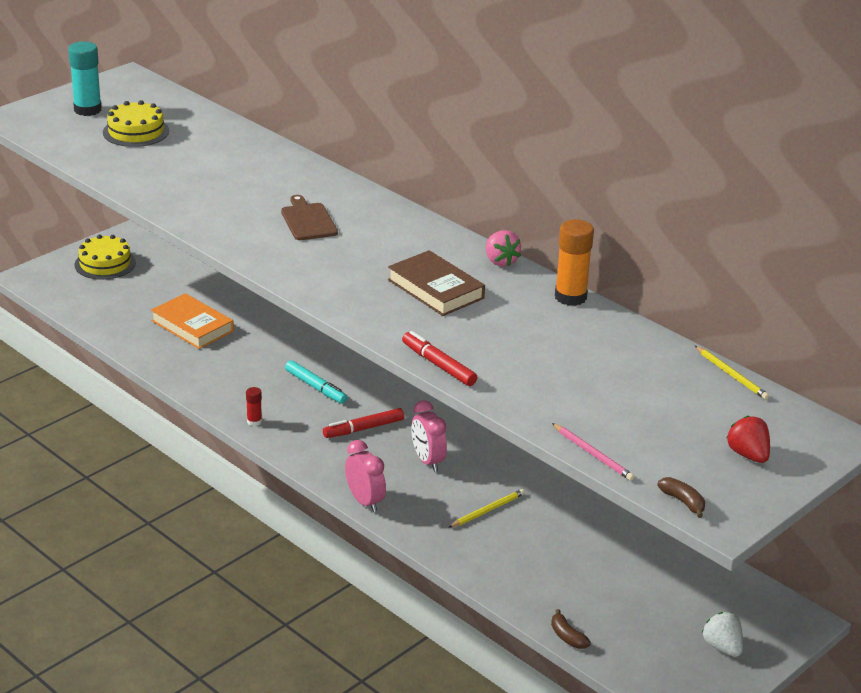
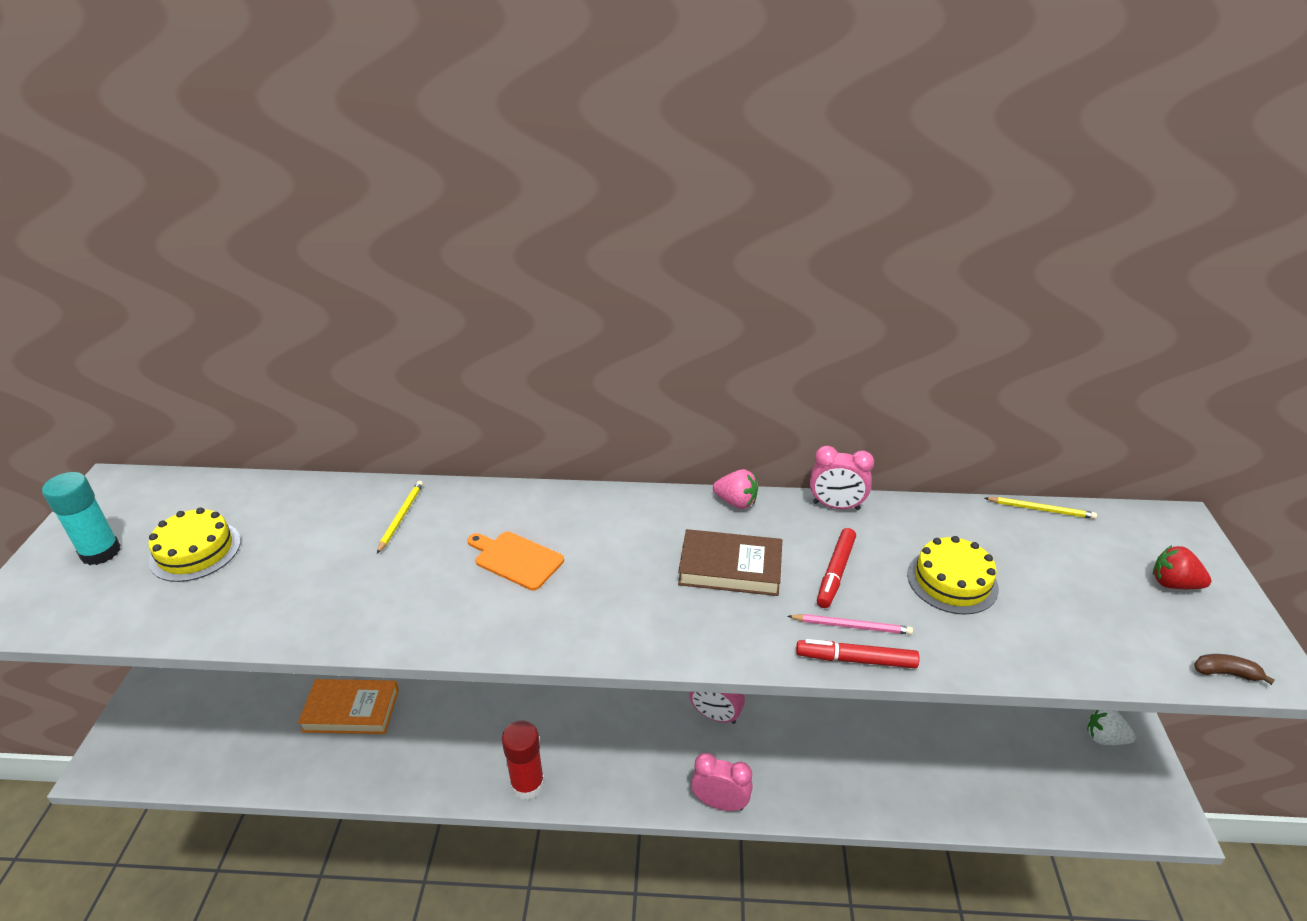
camera: 40 degrees left, 5 degrees up
(105, 264) = (181, 692): yellow cake -> yellow cake (952, 581)
(254, 421) = (527, 784): red glue stick -> red glue stick, size x1.96
(308, 220) = (516, 559): brown cutting board -> orange cutting board
(316, 387) = (540, 702): turquoise marker -> none
(363, 429) = (628, 719): red marker -> red marker (835, 572)
(488, 510) = (815, 733): yellow pencil -> yellow pencil (401, 517)
(567, 637) = (1019, 821): brown banana -> none
(570, 297) = (836, 506): orange glue stick -> pink clock
(593, 454) = (1102, 672): pink pencil -> pink pencil (852, 626)

